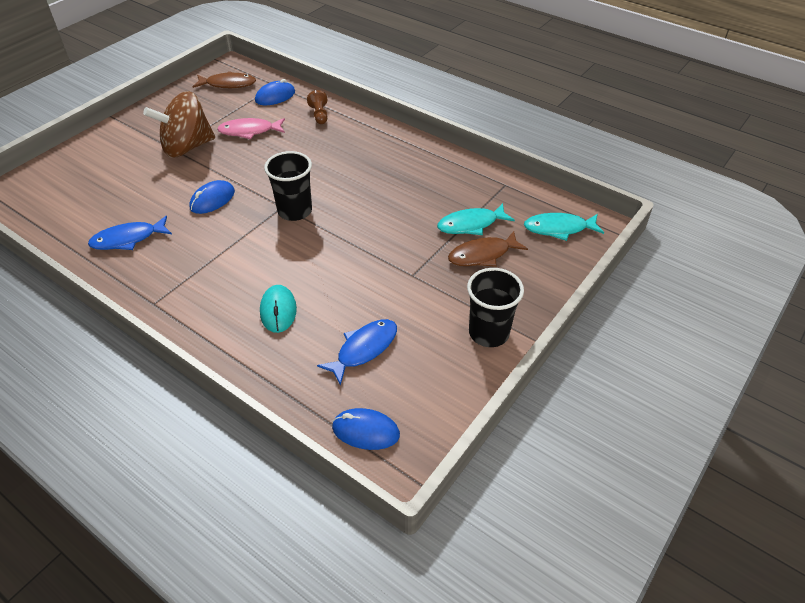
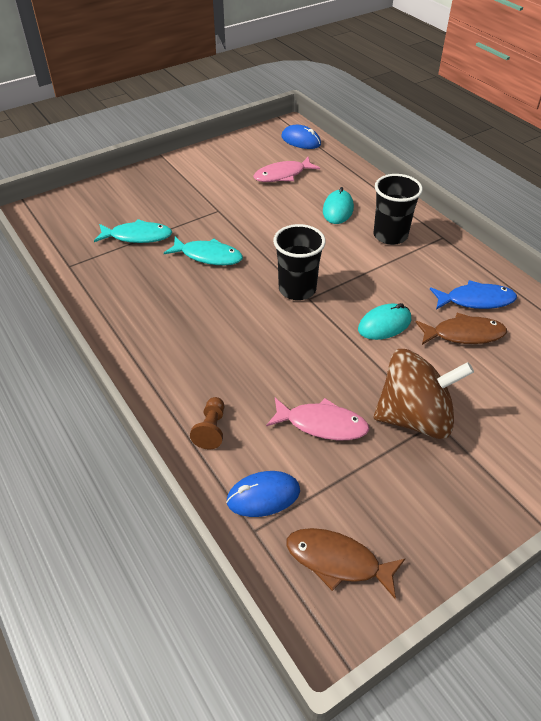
camera: 160 degrees left, 0 degrees up
(212, 200) = (384, 324): blue mouse -> turquoise mouse
(364, 349) = (282, 175): blue fish -> pink fish
(482, 255) = (150, 211): brown fish -> brown fish (464, 334)
(488, 333) = (190, 165): black cup -> black cup (390, 235)
(559, 228) = (67, 216): turquoise fish -> turquoise fish (208, 256)

